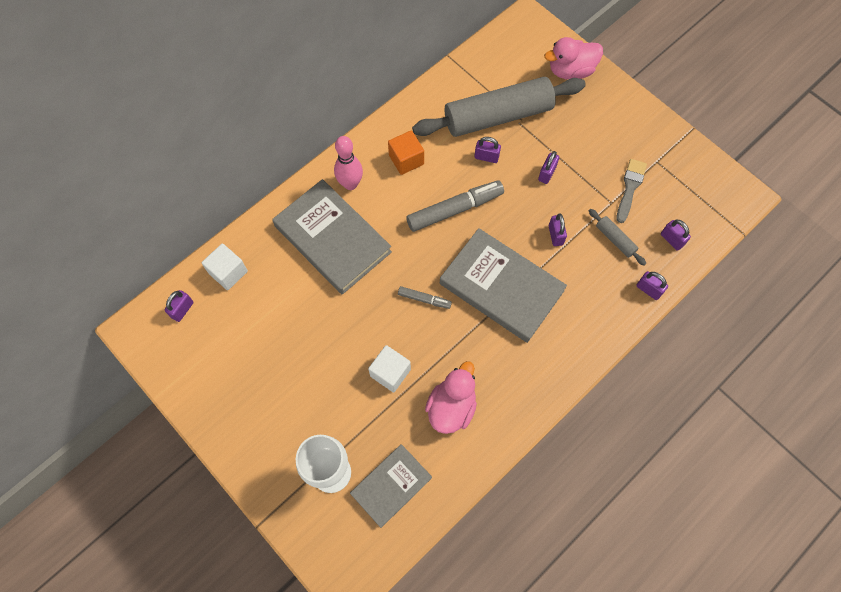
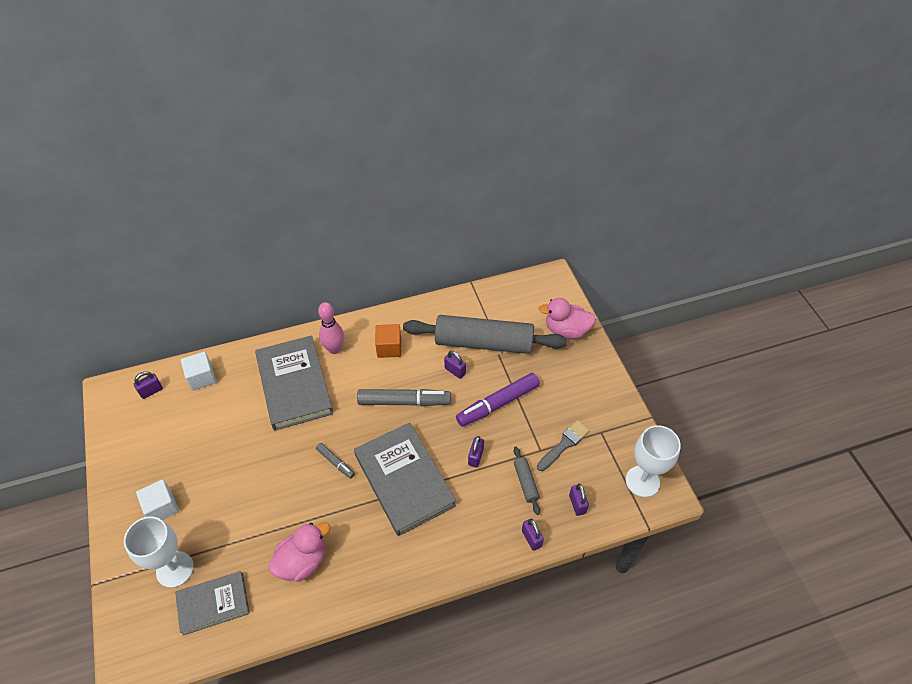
camera: 25 degrees right, 15 degrees down
(390, 373) = (272, 509): white cube -> white cube (162, 507)
(546, 173) = (498, 404): purple padlock -> purple marker
(717, 193) = (642, 481): none -> white goblet

